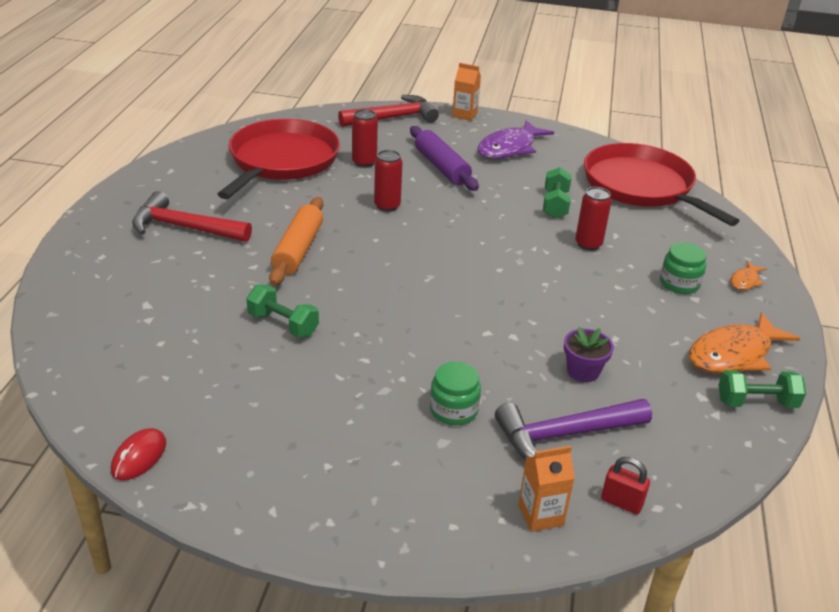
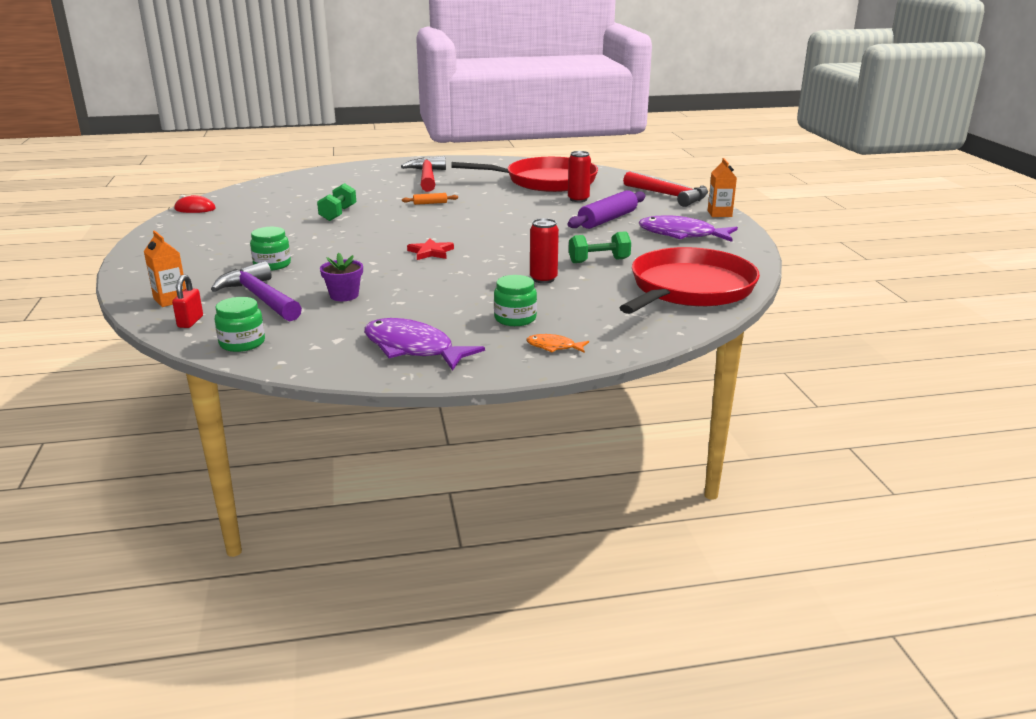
camera: 70 degrees right, 10 degrees down
(298, 250) = (430, 203): orange rolling pin -> orange rolling pin, size x0.47
(387, 206) = (520, 214): red can -> none
(476, 288) = (431, 252): none -> red star
(695, 465) = (242, 343): none -> green jar
(734, 354) = (413, 348): orange fish -> purple fish
(756, 403) = (342, 362): green dumbbell -> none

